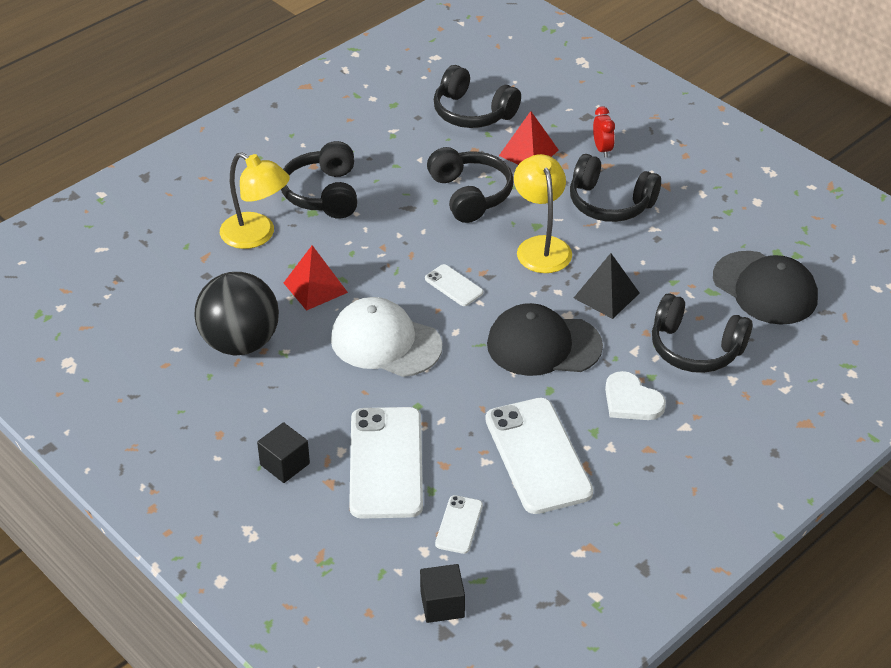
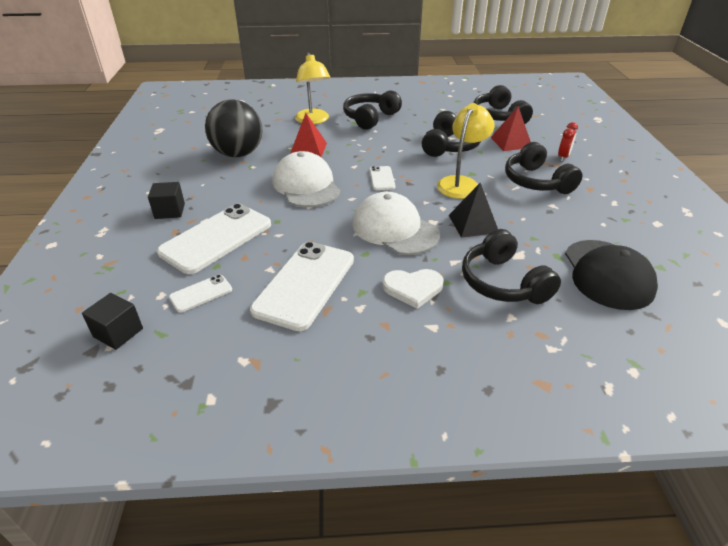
camera: 40 degrees right, 5 degrees down
(543, 345) = (395, 229): black cap -> white cap
(631, 400) = (413, 288): white heart -> white heart turned 90 degrees counterclockwise

